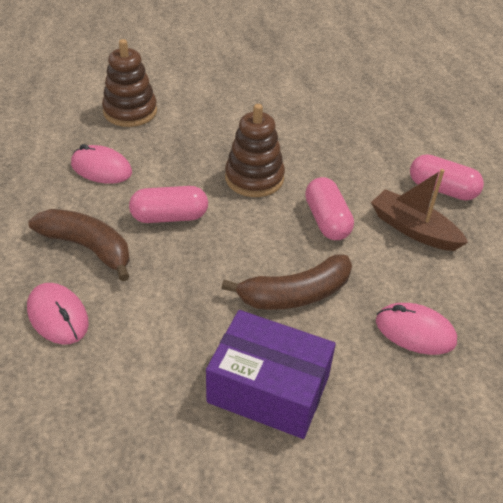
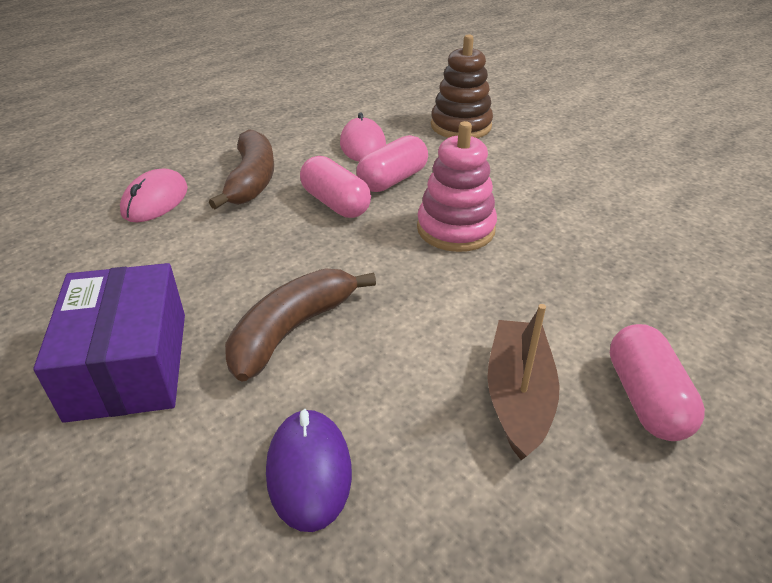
camera: 60 degrees right, 5 degrees down
(254, 178) = (455, 229): brown stacking toy -> pink stacking toy
(295, 295) = (292, 330): brown banana -> brown banana turned 90 degrees clockwise
(327, 220) = (445, 308): pink capsule -> pink capsule (392, 180)
(415, 331) = (309, 471): pink mouse -> purple mouse

